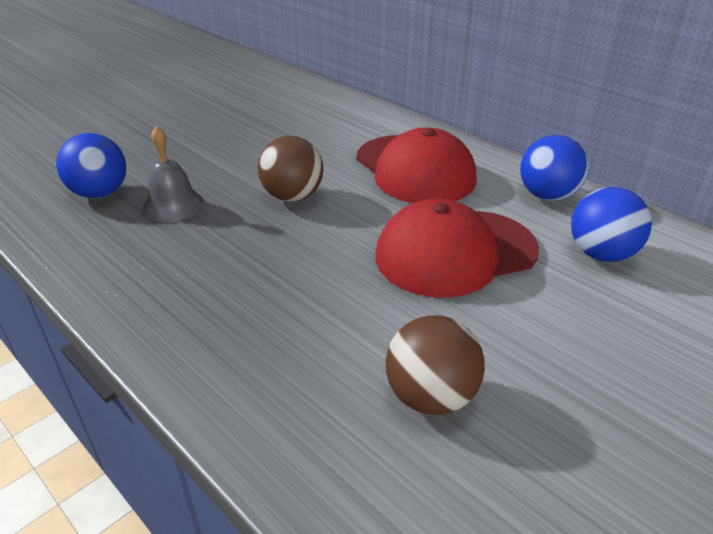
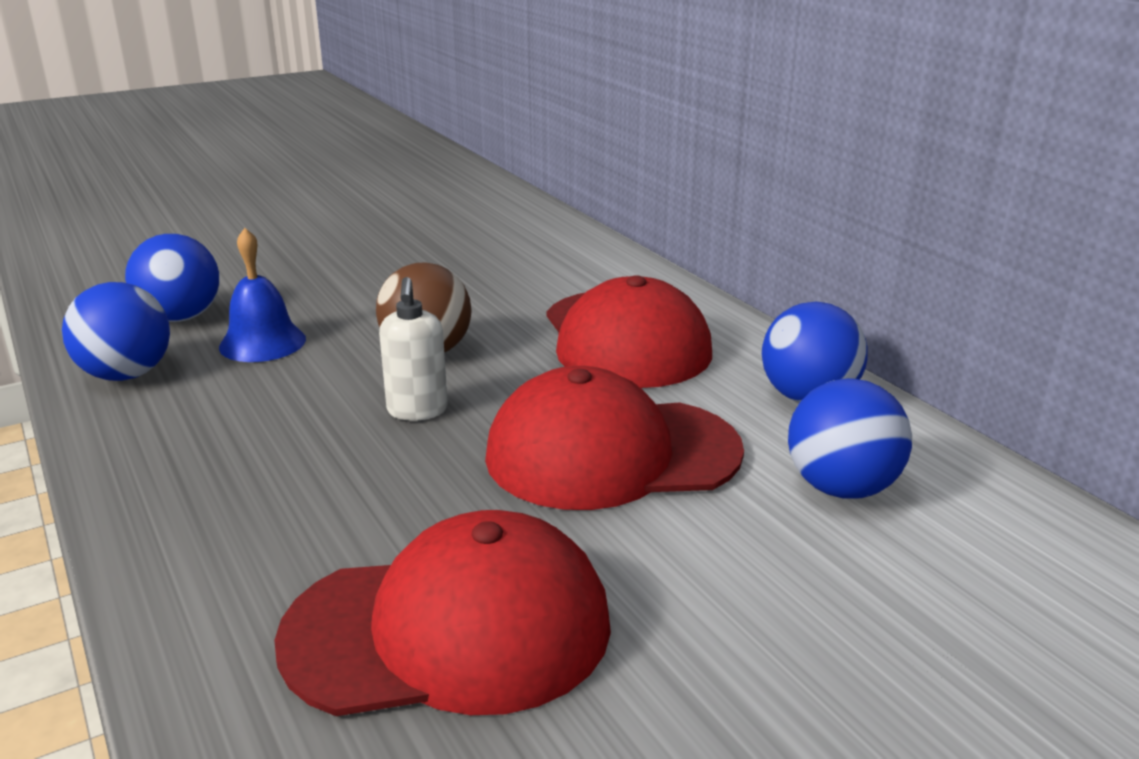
camera: 15 degrees right, 10 degrees down
(88, 245) = (127, 375): none -> blue ball
(173, 205) = (262, 343): grey bell -> blue bell
(313, 241) = (417, 411): none -> white soap dispenser
(431, 396) = (449, 630): brown ball -> red cap

